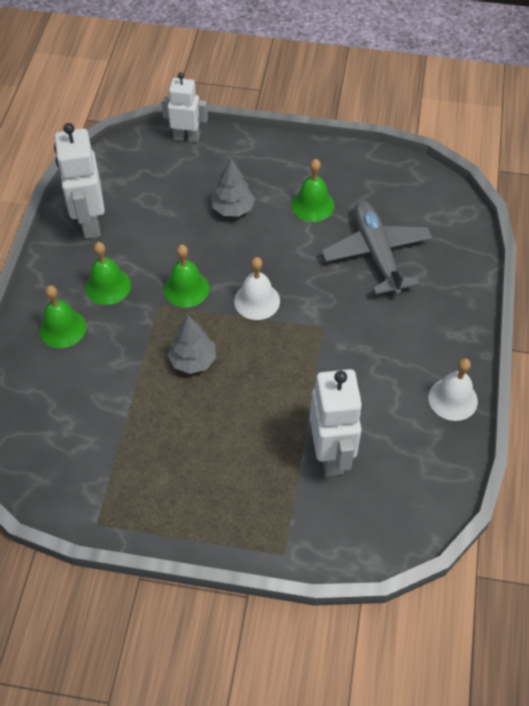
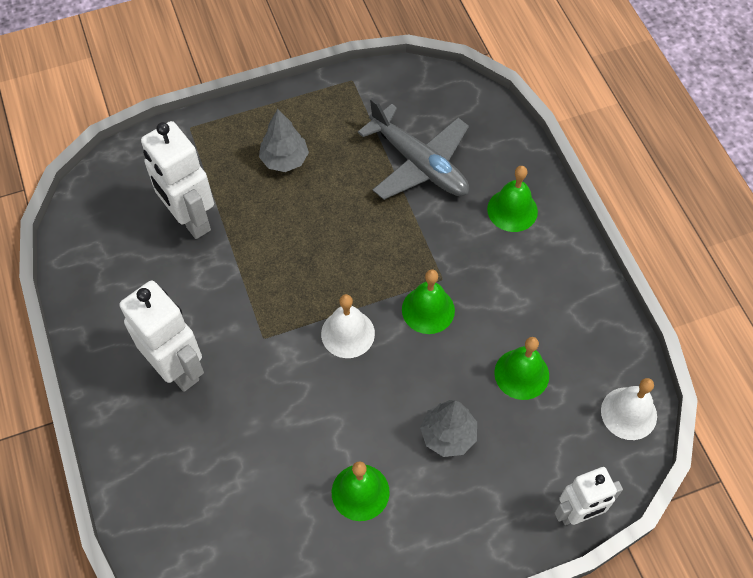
camera: 150 degrees right, 5 degrees up
(90, 223) = (585, 332): white robot -> white robot (177, 368)
(108, 286) = (506, 272): green bell -> green bell (521, 374)
(193, 360) = (368, 241): grey tree -> grey tree (284, 160)
(377, 253) = (250, 462): grey plane -> grey plane (419, 164)
(453, 399) = (96, 327): white bell -> white bell (628, 413)

